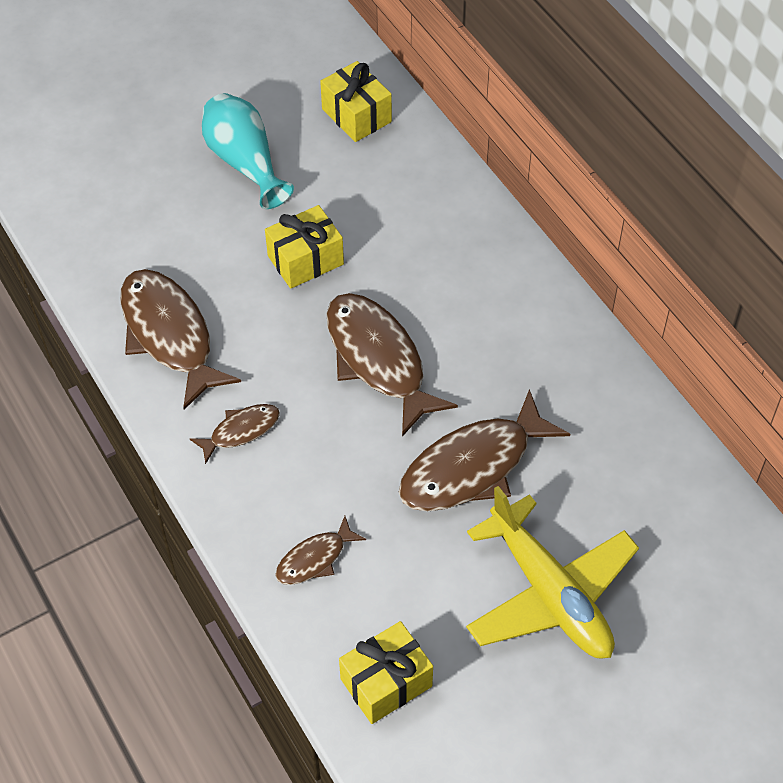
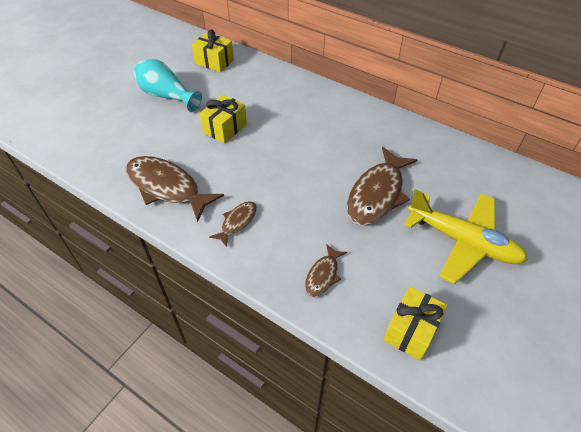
camera: 25 degrees left, 5 degrees down
(378, 360) = (293, 161): brown fish -> none

